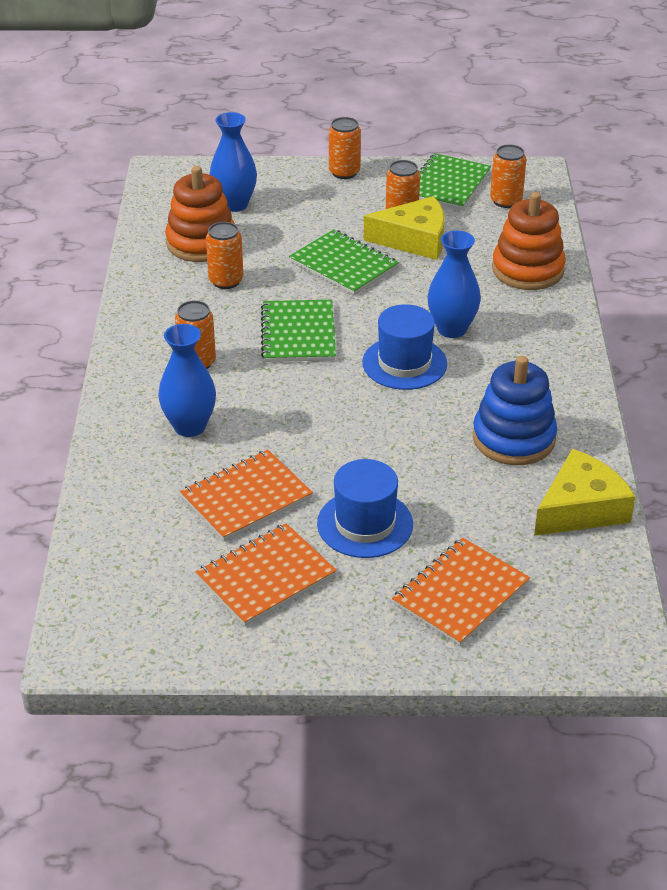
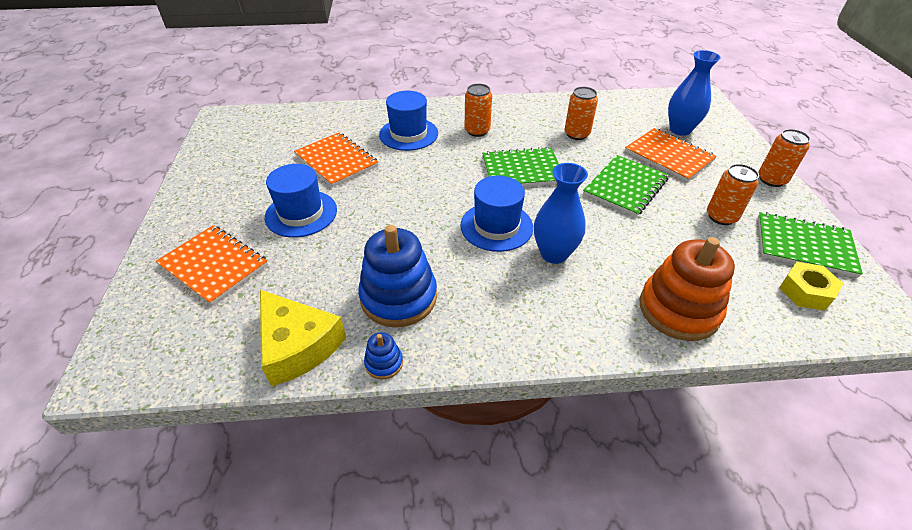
camera: 85 degrees right, 5 degrees up
(190, 426) = (408, 134): blue vase -> blue hat
(201, 243) = (620, 120): orange stacking toy -> none
(266, 576) = (259, 174): orange notebook -> orange notebook (668, 156)
(414, 240) = (687, 226): yellow cheese -> none
(506, 201) = (805, 292): orange can -> yellow nut
(598, 448) = (384, 363): none -> blue stacking toy

